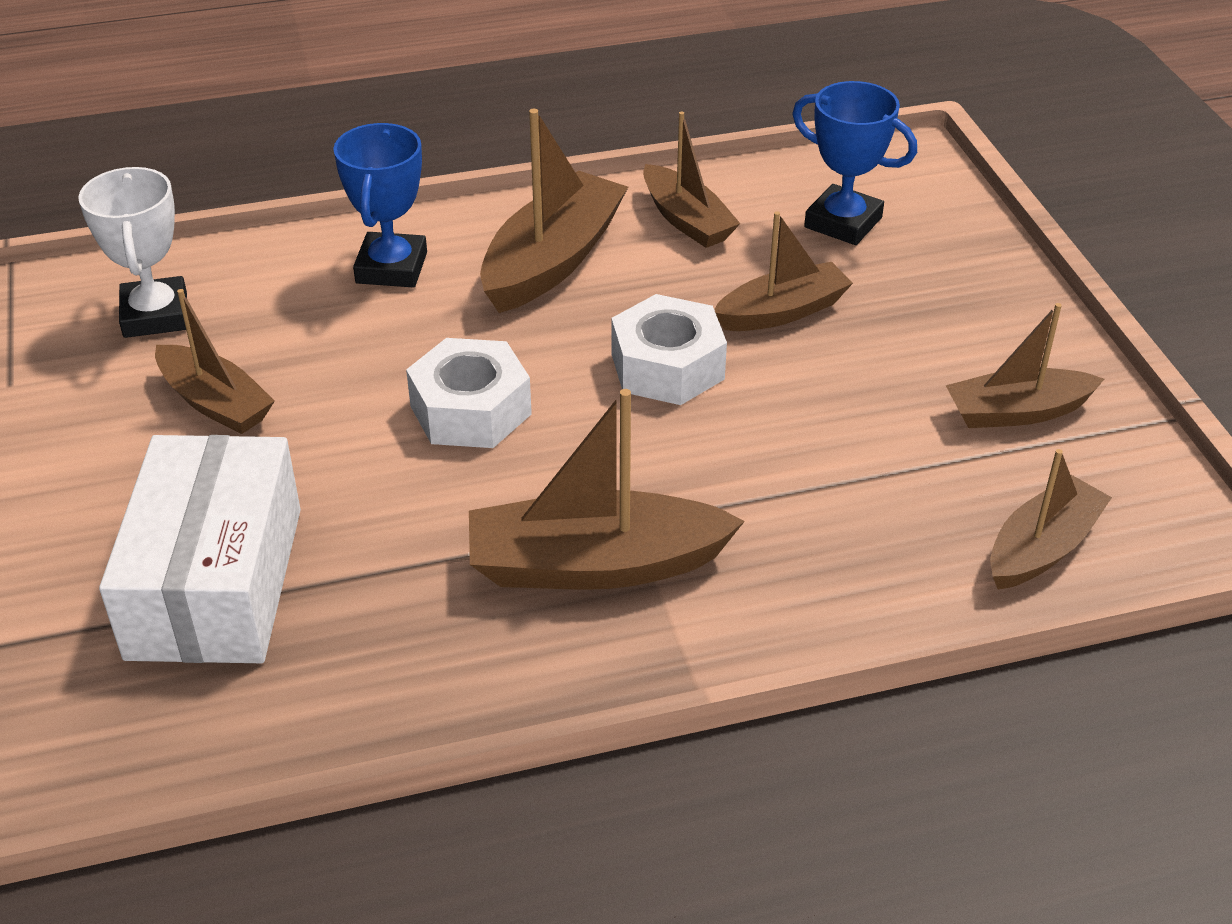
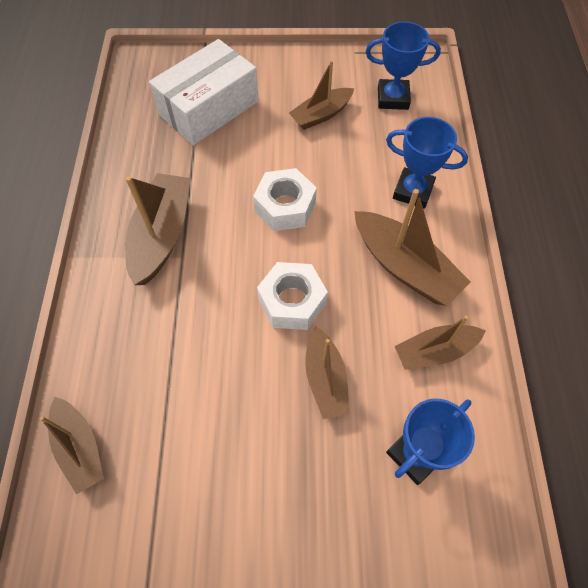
camera: 105 degrees right, 20 degrees up
(155, 315) = (393, 98): white trophy -> blue trophy
(216, 582) = (209, 108): white box -> white box turned 60 degrees counterclockwise
(1017, 412) = (189, 487): brown boat -> none

